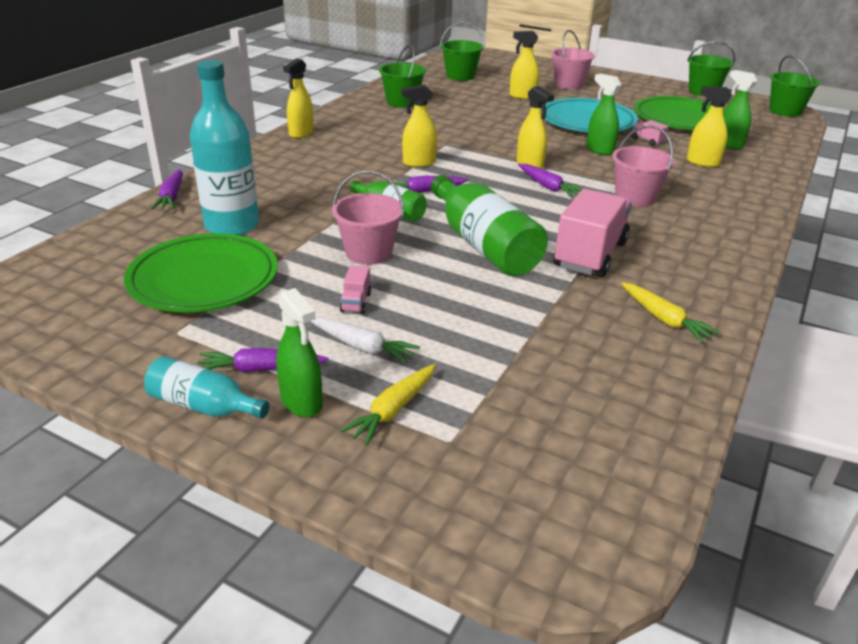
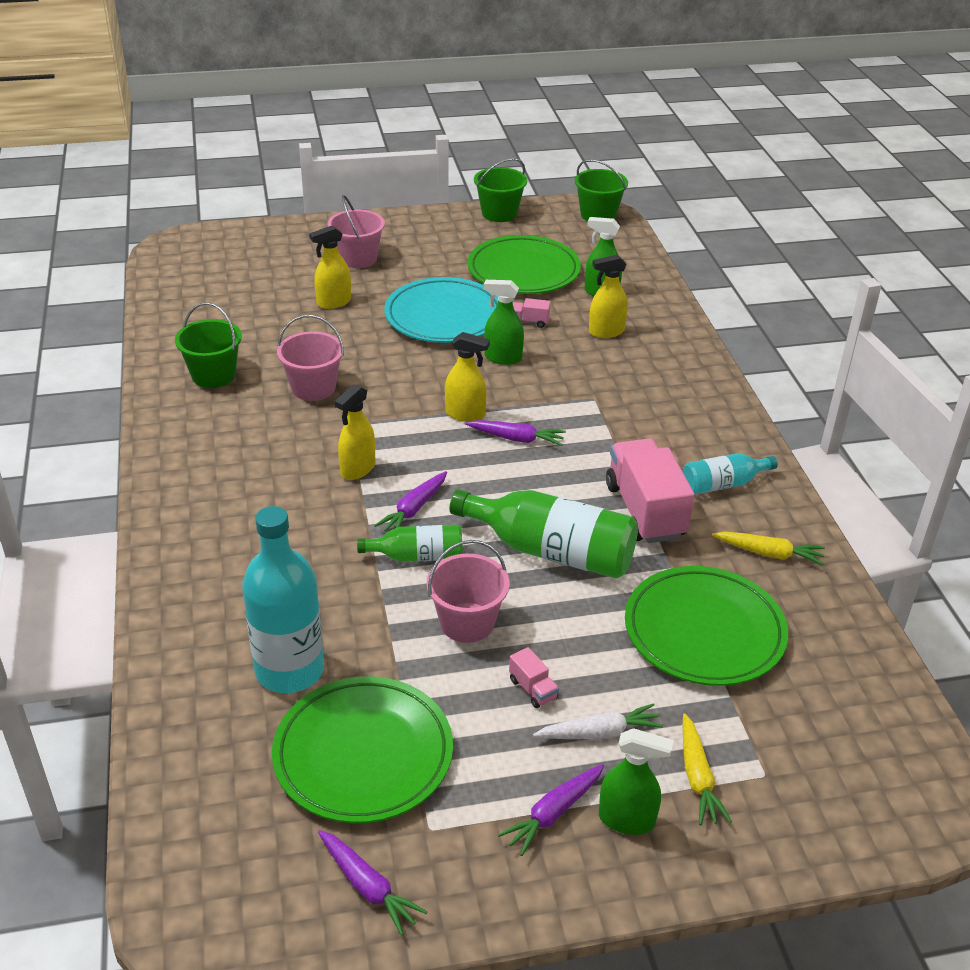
camera: 40 degrees left, 5 degrees up
(172, 197) = (162, 671): purple carrot -> purple carrot (367, 886)
(204, 406) = (561, 880): turquoise bottle -> turquoise bottle (723, 484)
(301, 133) = (167, 489): yellow spray bottle -> none
(460, 76) = (222, 295): green bucket -> none
(534, 335) = (704, 631): none -> green plate
(635, 197) = (602, 413): pink bucket -> pink bucket (313, 388)

